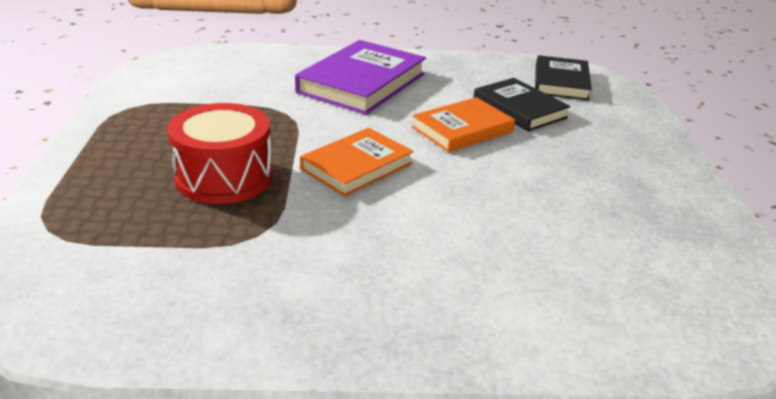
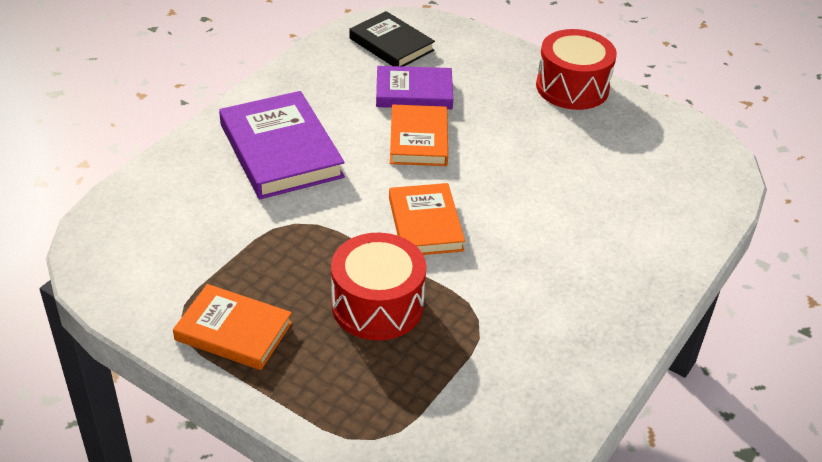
camera: 55 degrees left, 10 degrees up
(135, 128) = (233, 331): none -> orange book
(519, 109) = (414, 92): black book -> purple book
(673, 180) = (572, 87): none -> red drum

